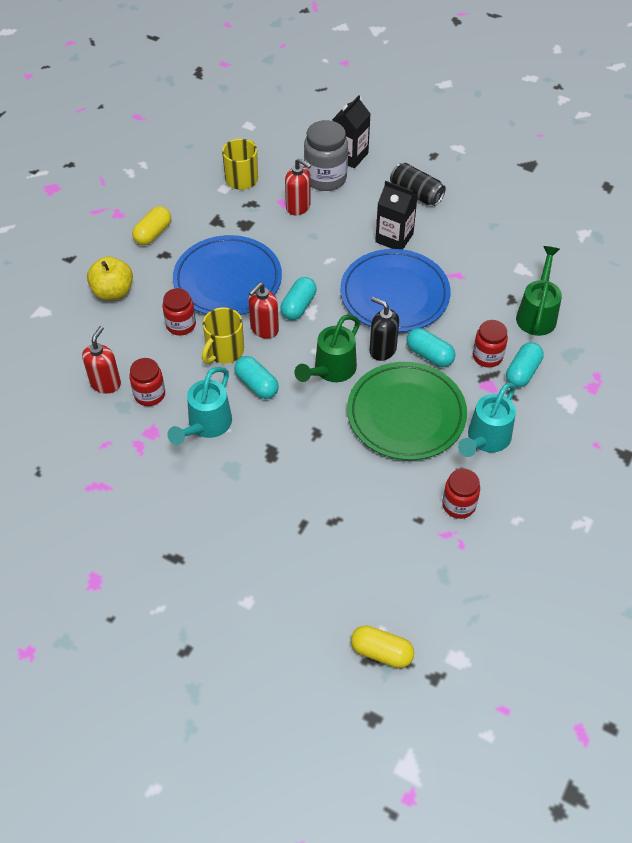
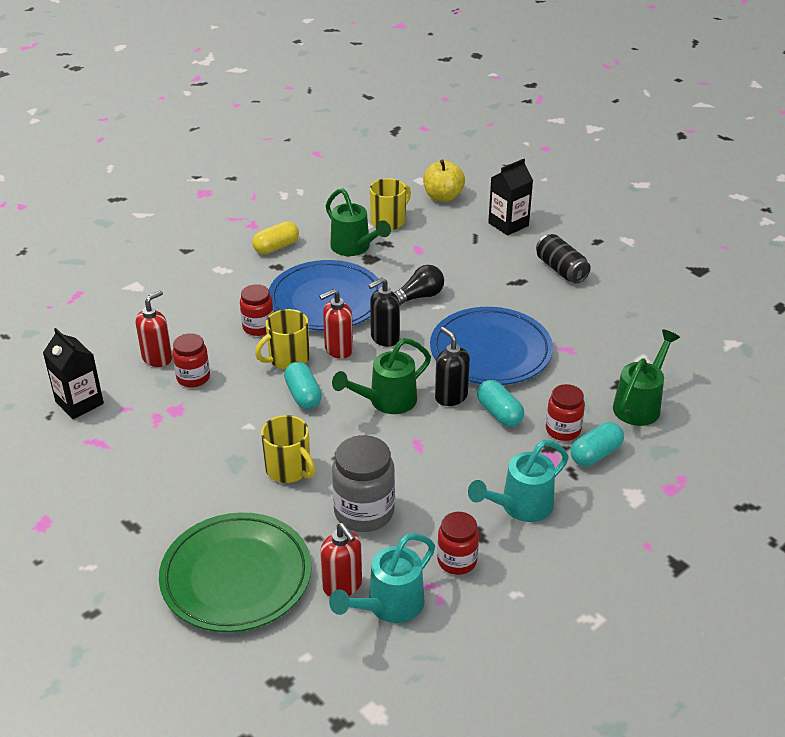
camera: 20 degrees right, 15 degrees down
(113, 292) = (210, 285): yellow apple -> yellow apple (443, 197)
(206, 425) = (232, 418): turquoise watering can -> turquoise watering can (389, 606)
(225, 216) = (354, 248): none -> green watering can
(281, 462) = (289, 469): none -> yellow mug
(298, 207) = (431, 255): red soap dispenser -> red soap dispenser (342, 585)
(298, 306) = (384, 338): turquoise capsule -> black soap dispenser
(307, 254) = (418, 297): none -> black light bulb
(325, 178) = (473, 237): grey jar -> grey jar (364, 512)
(381, 652) = (293, 679): yellow capsule -> none
(394, 238) = (517, 302): black carton -> black carton (79, 403)
(406, 414) = (444, 460): green plate -> green plate (236, 576)

